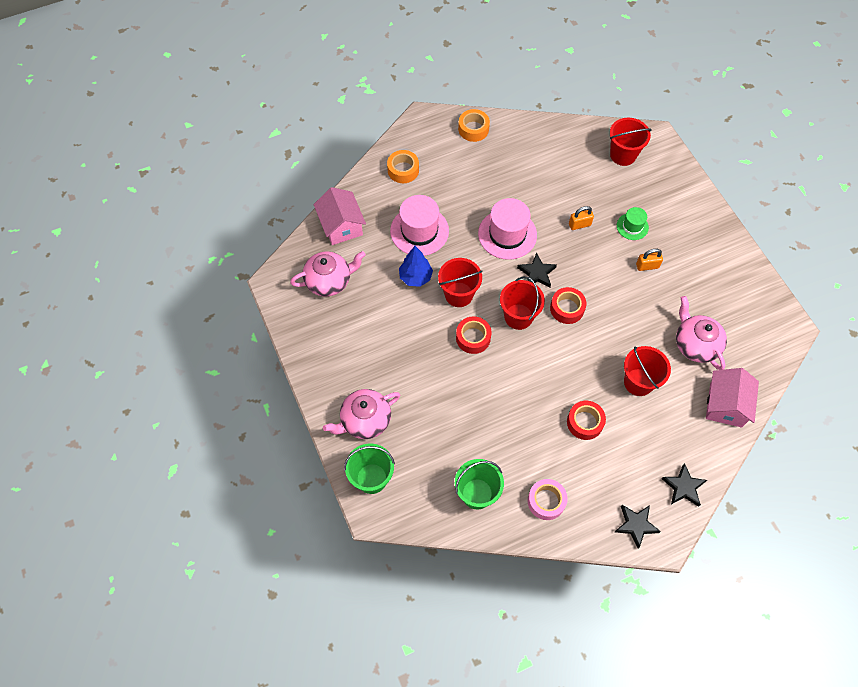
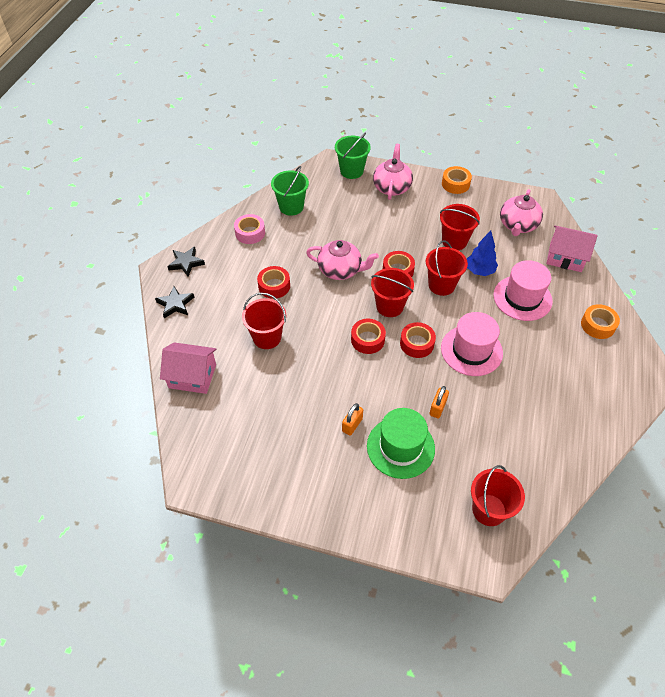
camera: 130 degrees right, 10 degrees down
(395, 317) = (454, 241): none -> red bucket
(473, 129) = (614, 406): orange tape -> orange tape (455, 184)
(537, 273) = (417, 343): black star -> red tape
(632, 226) = (400, 447): green hat -> green hat, size x1.83
(695, 344) = (254, 398): pink teapot -> pink teapot (340, 270)
(726, 405) = (192, 376): pink house -> pink house turned 45 degrees counterclockwise

